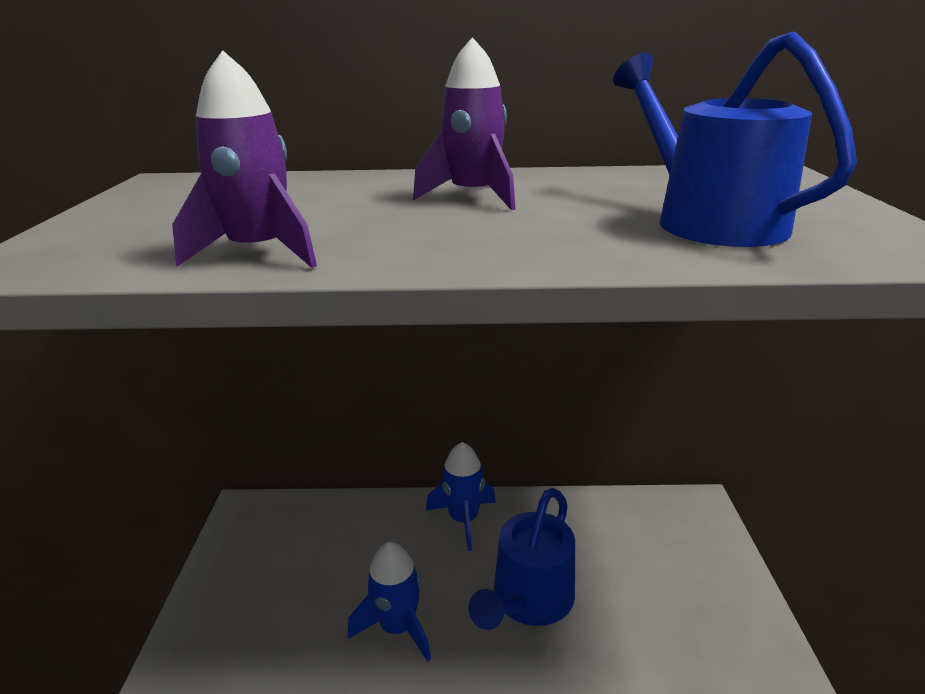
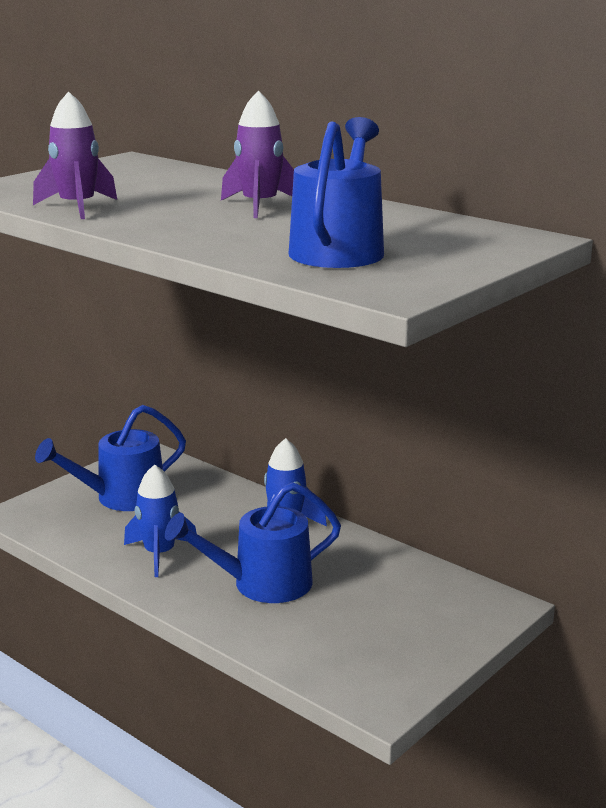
camera: 40 degrees right, 5 degrees down
(276, 576) = (122, 497): none -> blue watering can

